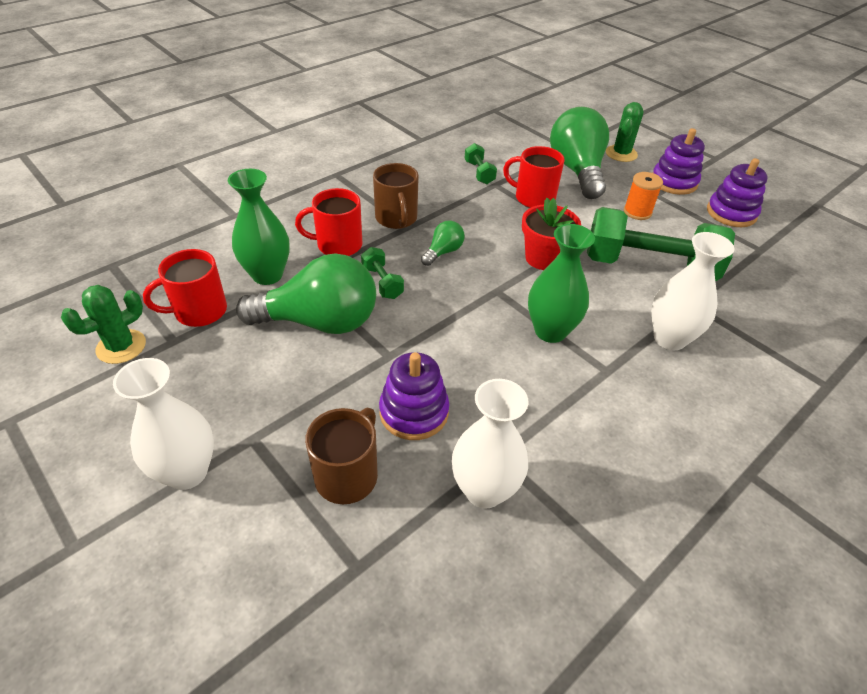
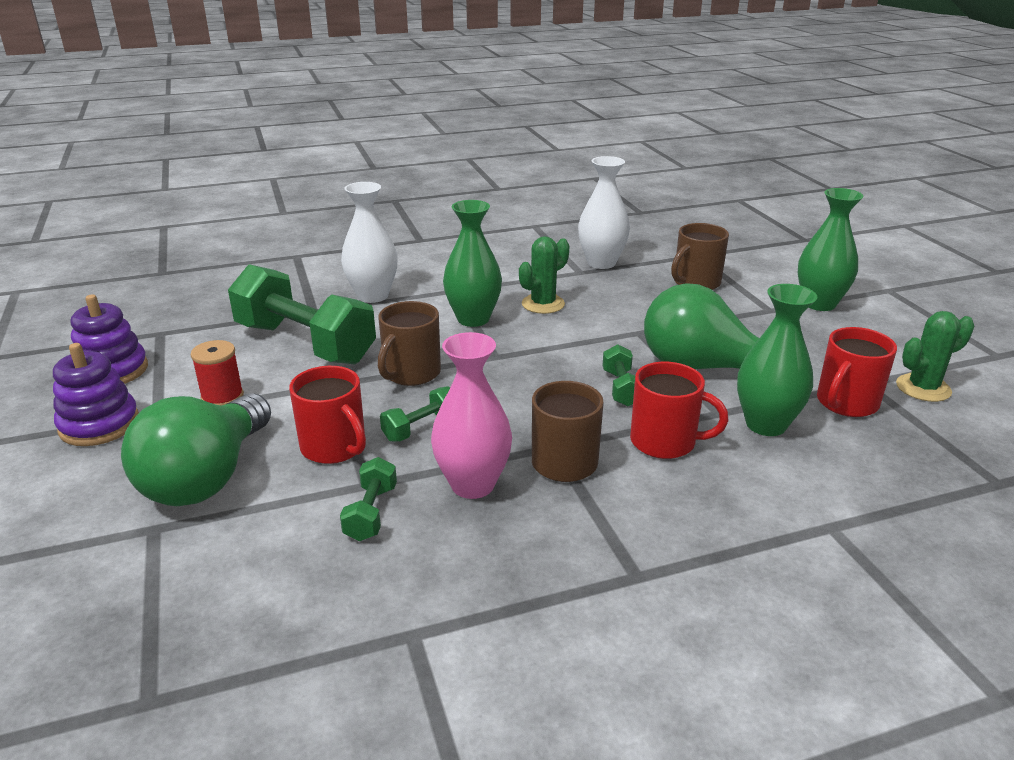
camera: 155 degrees left, 15 degrees down
(187, 472) = (819, 304): white vase -> green vase
(199, 311) = (846, 403): red mug -> red mug turned 135 degrees clockwise
(414, 412) = (632, 299): purple stacking toy -> none
(440, 195) = (472, 484): none -> pink vase
(443, 252) = (527, 404): green light bulb -> none
(497, 220) = (421, 428): none -> green dumbbell
(543, 258) = (411, 373): red flower pot -> brown mug
(621, 154) = (84, 492): green cactus -> green cactus (543, 304)
(637, 212) = (222, 397): orange spool -> red spool

